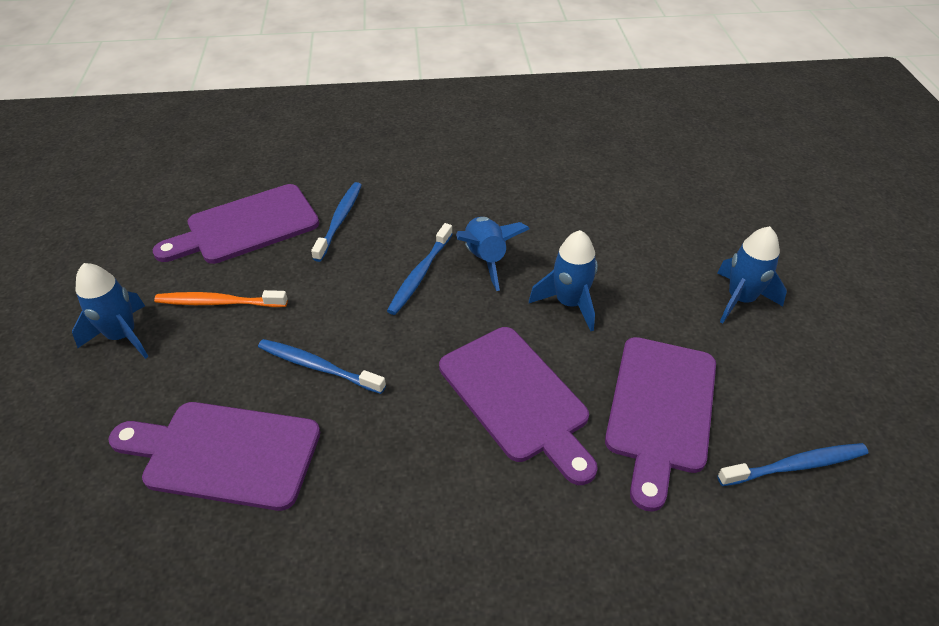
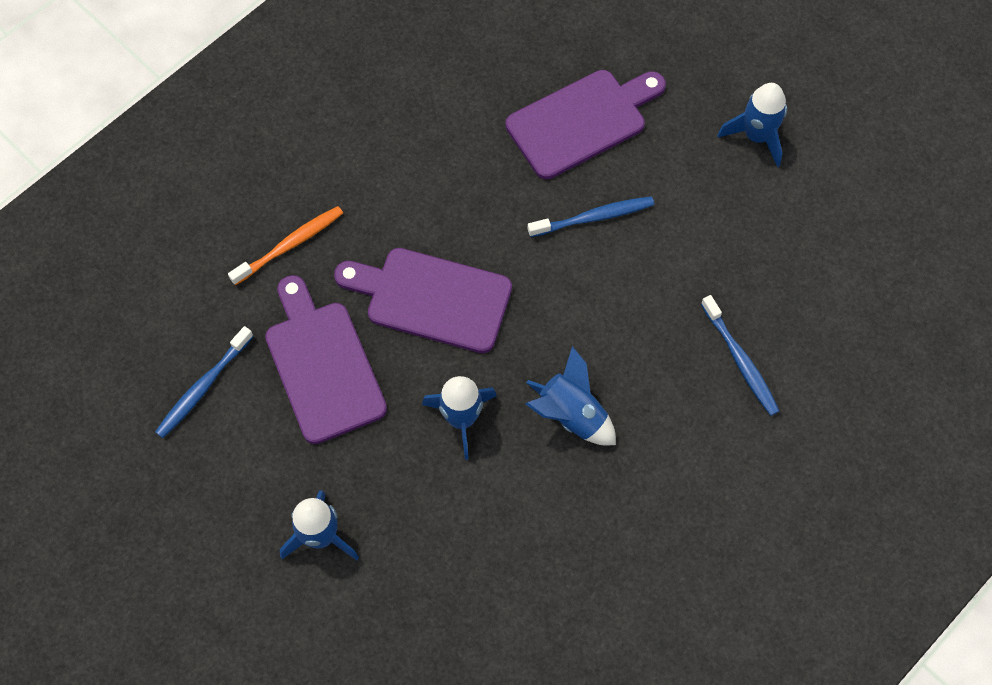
camera: 140 degrees right, 20 degrees up
(219, 302) = (729, 210): orange toothbrush -> orange toothbrush (290, 245)
(246, 226) = (808, 291): purple cutting board -> none
(420, 274) = (608, 355): blue toothbrush -> none

